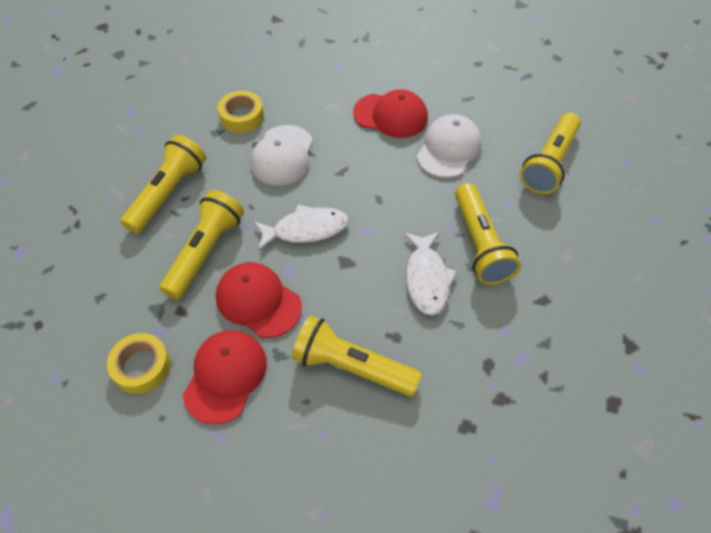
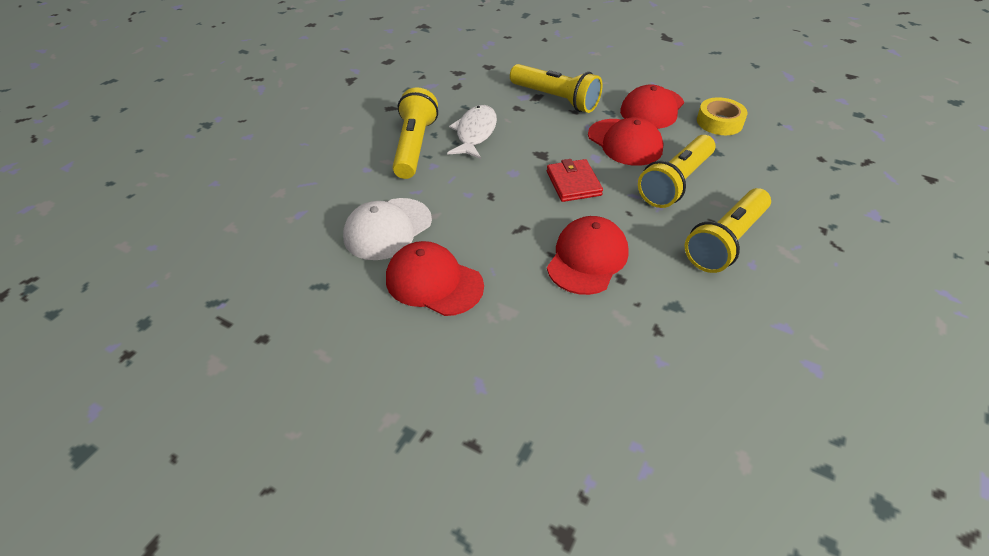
camera: 165 degrees left, 10 degrees down
(242, 116) = (638, 322): yellow tape -> none
(282, 155) = (587, 258): white cap -> red cap
(306, 229) = (573, 183): white fish -> red wallet
(549, 163) = (292, 195): yellow flashlight -> none

